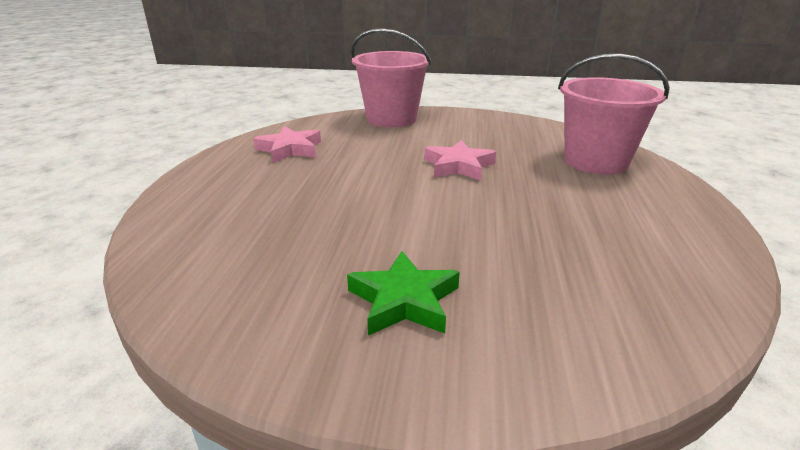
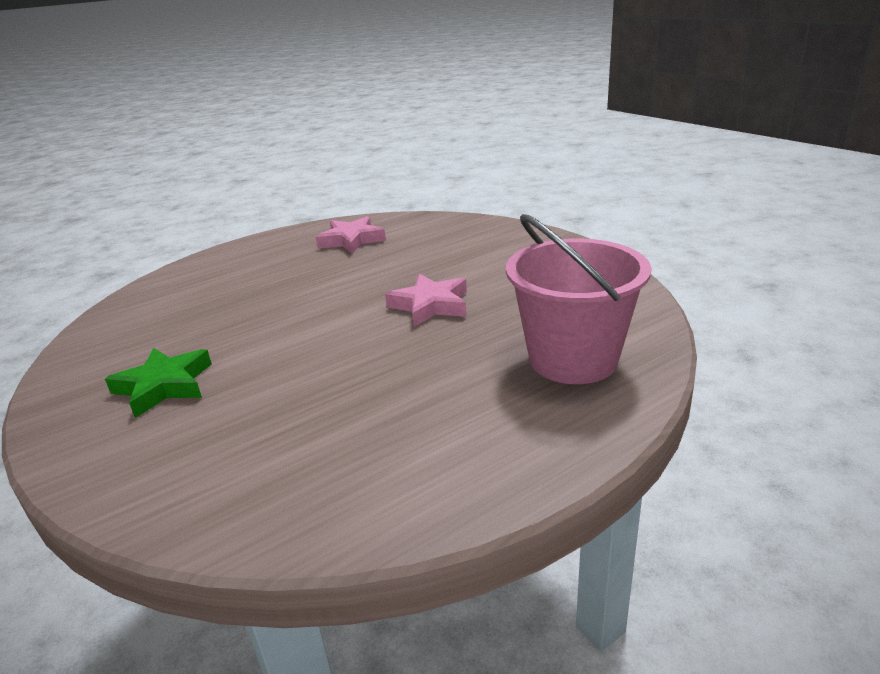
camera: 50 degrees right, 0 degrees up
(391, 119) = (491, 235): pink bucket -> none

